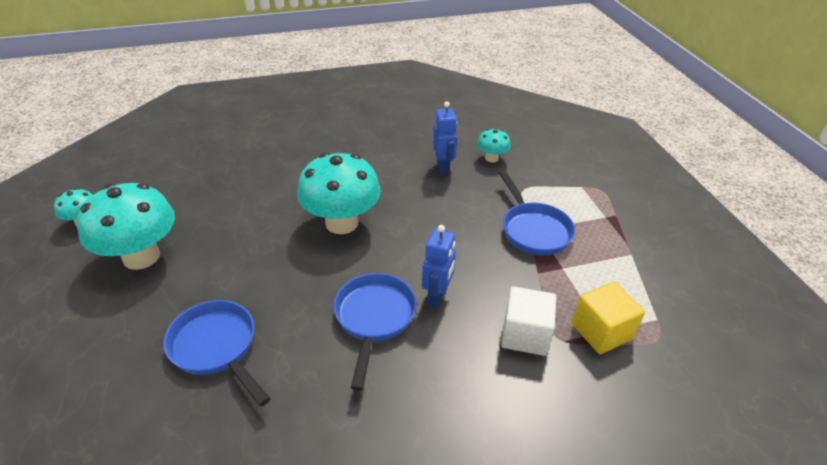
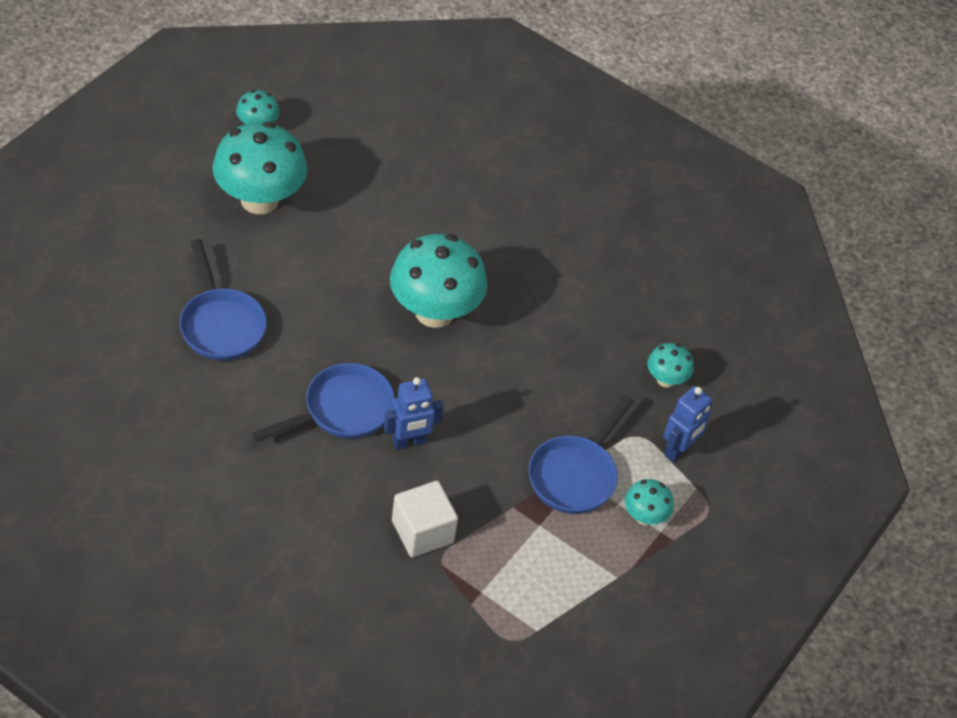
camera: 45 degrees right, 10 degrees up
(216, 348) = (221, 324): blue pan -> blue pan turned 150 degrees clockwise
(443, 167) = (603, 344): blue robot -> blue robot (678, 450)
(589, 217) = (644, 516): none -> turquoise mushroom
(601, 331) = (479, 590): yellow cube -> none

